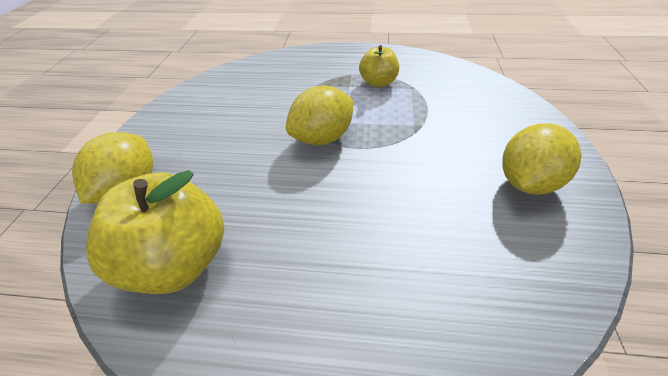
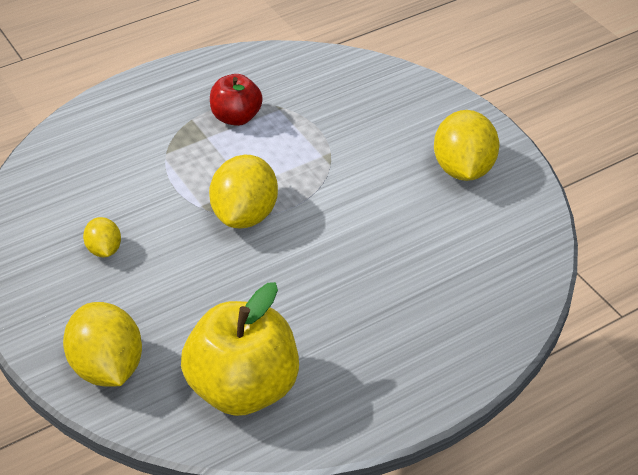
camera: 40 degrees left, 0 degrees up
(220, 120) = (104, 250): none -> yellow lemon
(378, 82) = (236, 117): yellow apple -> red apple

